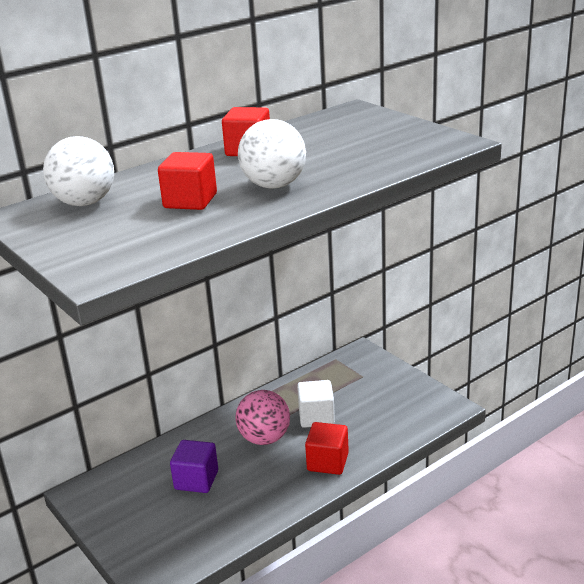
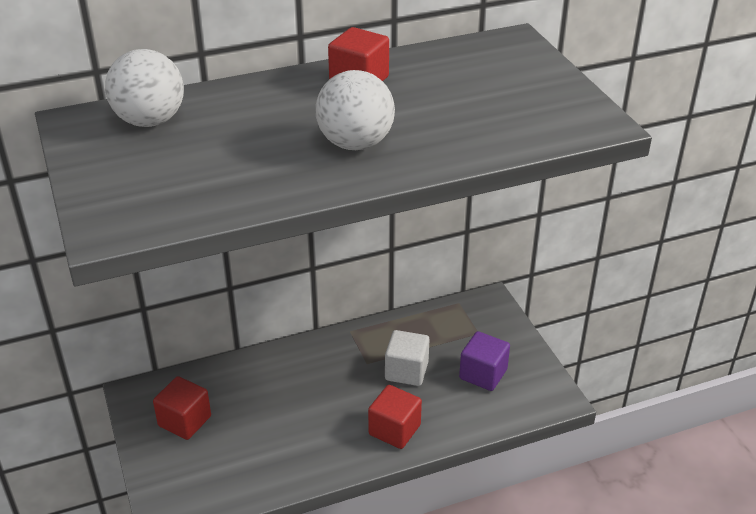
camera: 15 degrees right, 10 degrees up
(190, 201) = (256, 145): red cube -> red cube (184, 421)
(196, 480) = (253, 412): purple cube -> purple cube (483, 374)
(264, 438) = (341, 382): pink ball -> none

